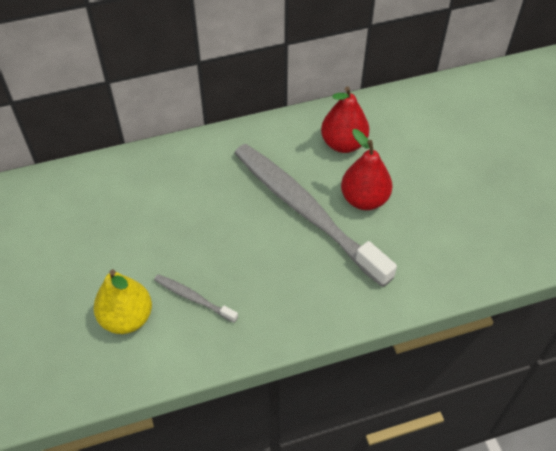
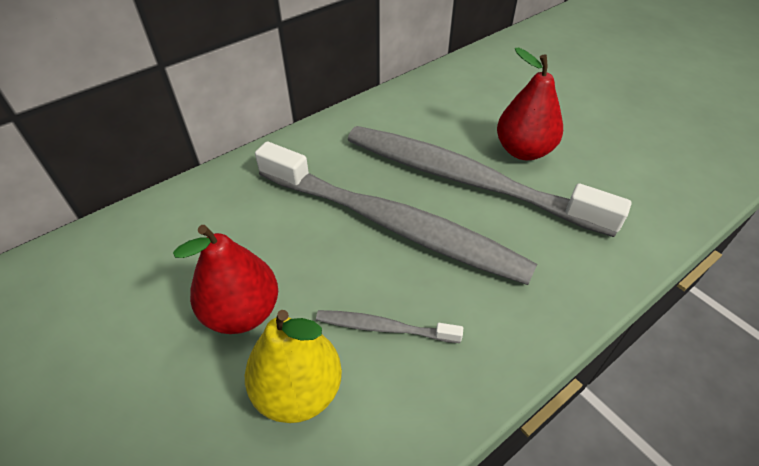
camera: 20 degrees left, 5 degrees down
(234, 230) = (392, 224): none -> grey toothbrush
(343, 144) = (463, 104): red pear -> red pear (242, 312)

